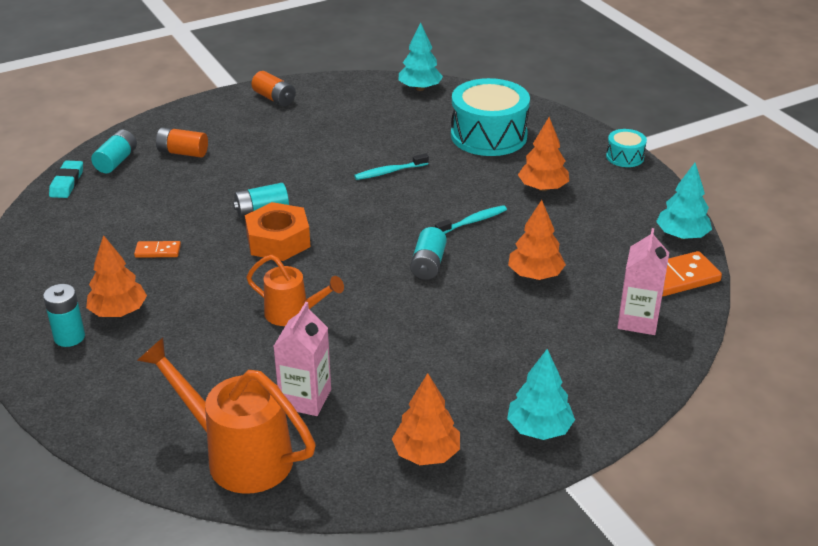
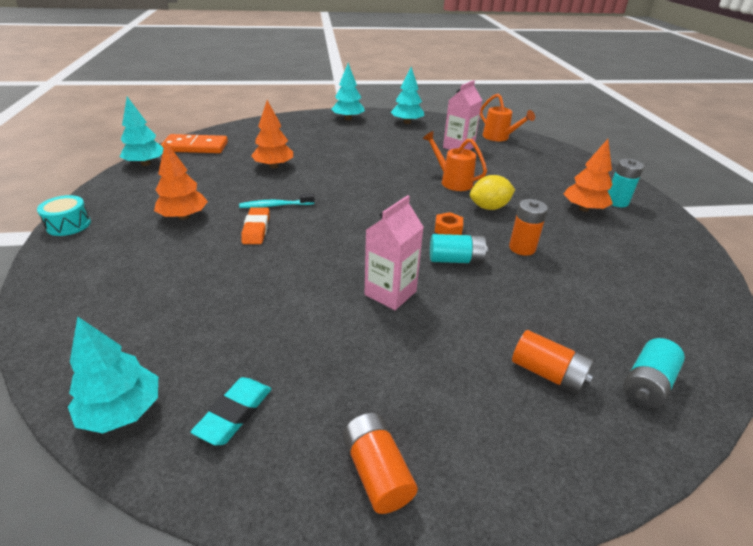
camera: 160 degrees left, 0 degrees up
(67, 183) = (704, 361): turquoise eraser -> turquoise eraser (234, 414)
(158, 251) = (560, 246): orange domino -> none
(198, 238) = (522, 248): none -> orange battery
(238, 282) = (489, 207): none -> yellow lemon
(239, 456) = (499, 137): orange watering can -> orange watering can, size x0.61
(278, 241) = (448, 229): orange nut -> orange nut, size x0.49
(389, 172) = (302, 269): turquoise toothbrush -> none
(426, 453) = (407, 122): orange tree -> turquoise tree
(428, 264) = (339, 187): turquoise battery -> none
(463, 193) = (256, 229): none -> orange eraser
(488, 136) = (150, 286): turquoise drum -> none
(638, 320) = (246, 137): pink carton -> pink carton (390, 293)

